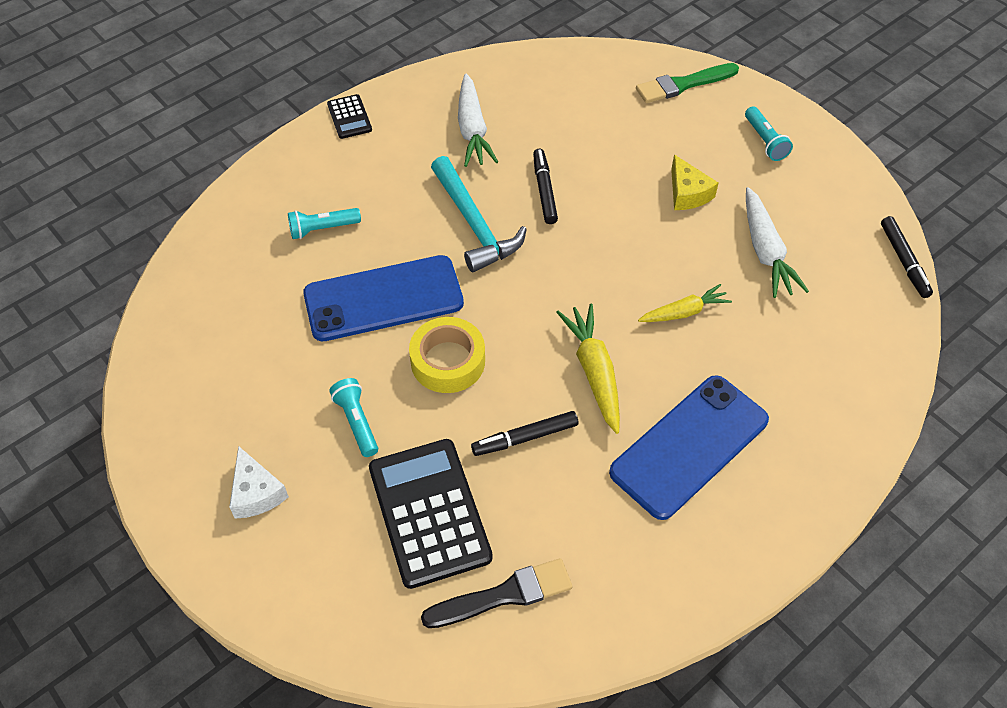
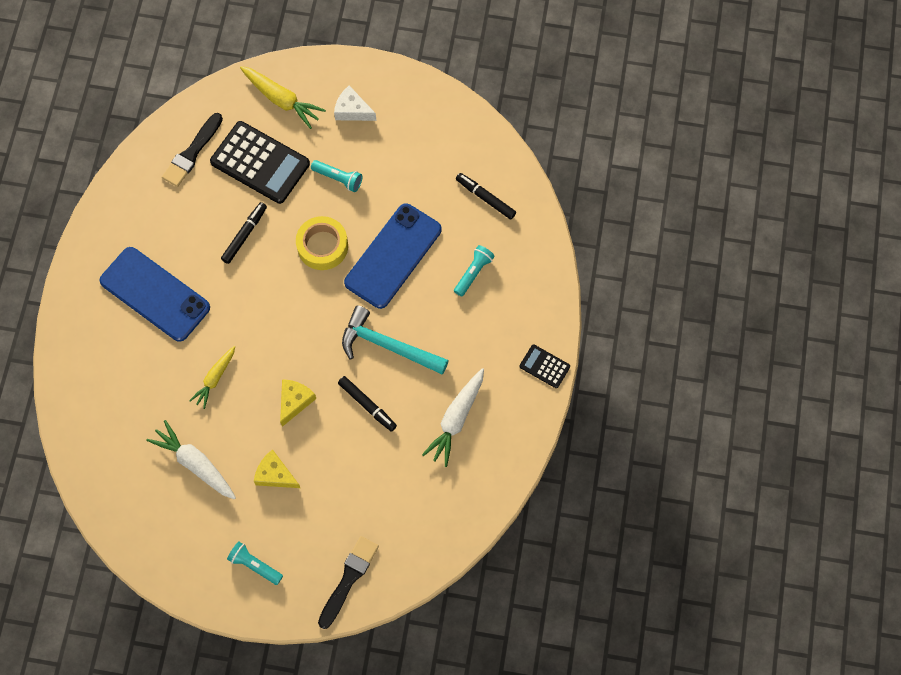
camera: 140 degrees right, 15 degrees up
(472, 130) = (456, 419): white carrot -> white carrot turned 105 degrees counterclockwise
(594, 371) = (238, 300): yellow carrot -> yellow carrot (282, 100)
(615, 238) = (295, 401): none -> yellow cheese
(683, 84) = (348, 578): green brush -> black brush
(689, 446) = (155, 294): blue phone -> blue phone turned 60 degrees counterclockwise
(904, 261) = (103, 523): black marker -> black marker (485, 198)

